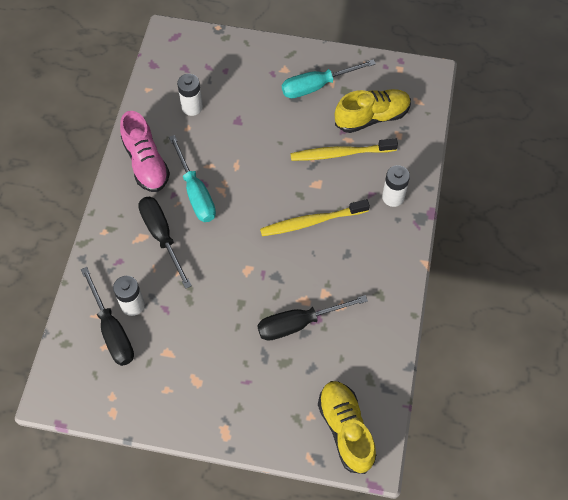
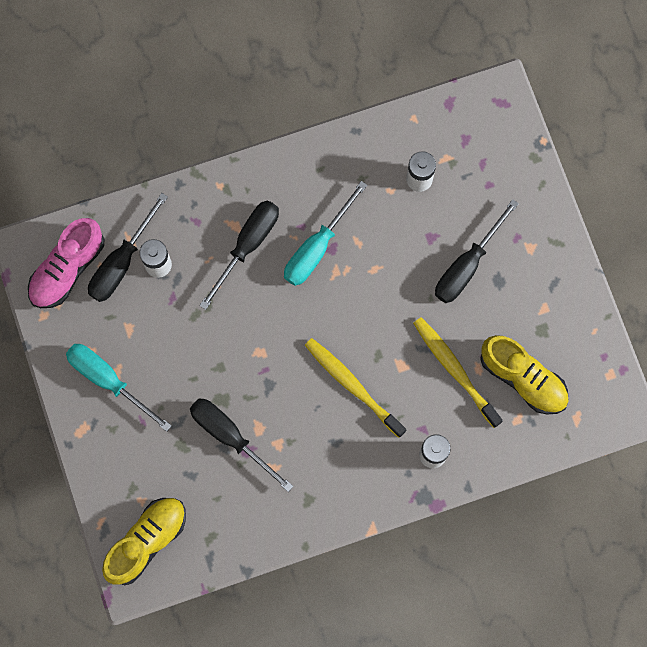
camera: 60 degrees right, 15 degrees up
(146, 163) = (322, 175): pink shoe -> pink shoe (67, 269)
(272, 110) = (467, 265): none -> black screwdriver
(317, 86) = (529, 296): turquoise screwdriver -> turquoise screwdriver (108, 380)

